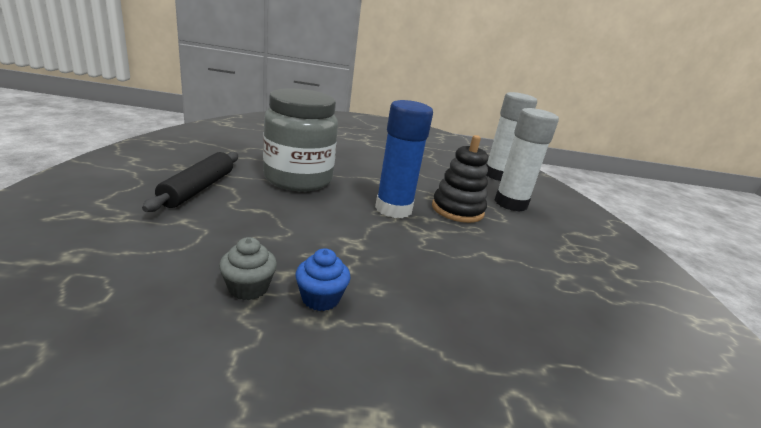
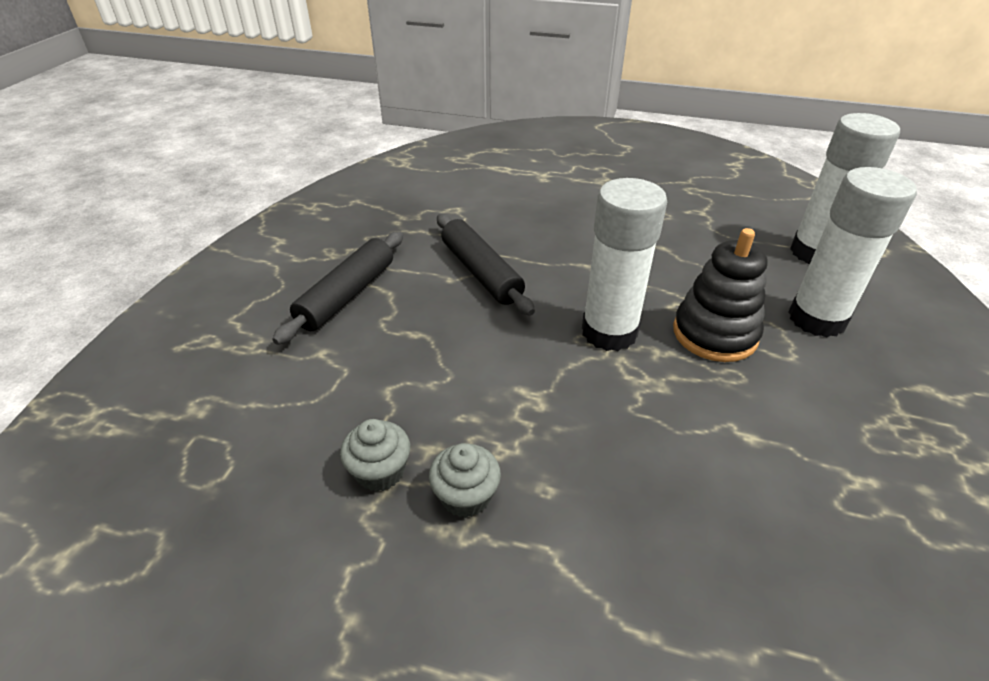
camera: 20 degrees right, 15 degrees up
(298, 179) = (481, 272): grey jar -> black rolling pin
(320, 298) = (466, 496): blue cupcake -> grey cupcake
(393, 209) = (609, 332): blue glue stick -> white glue stick

